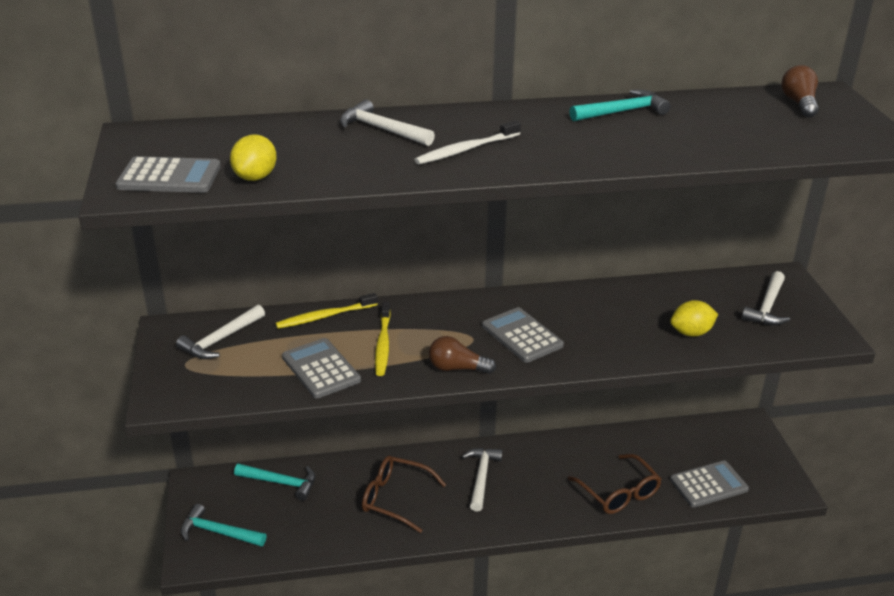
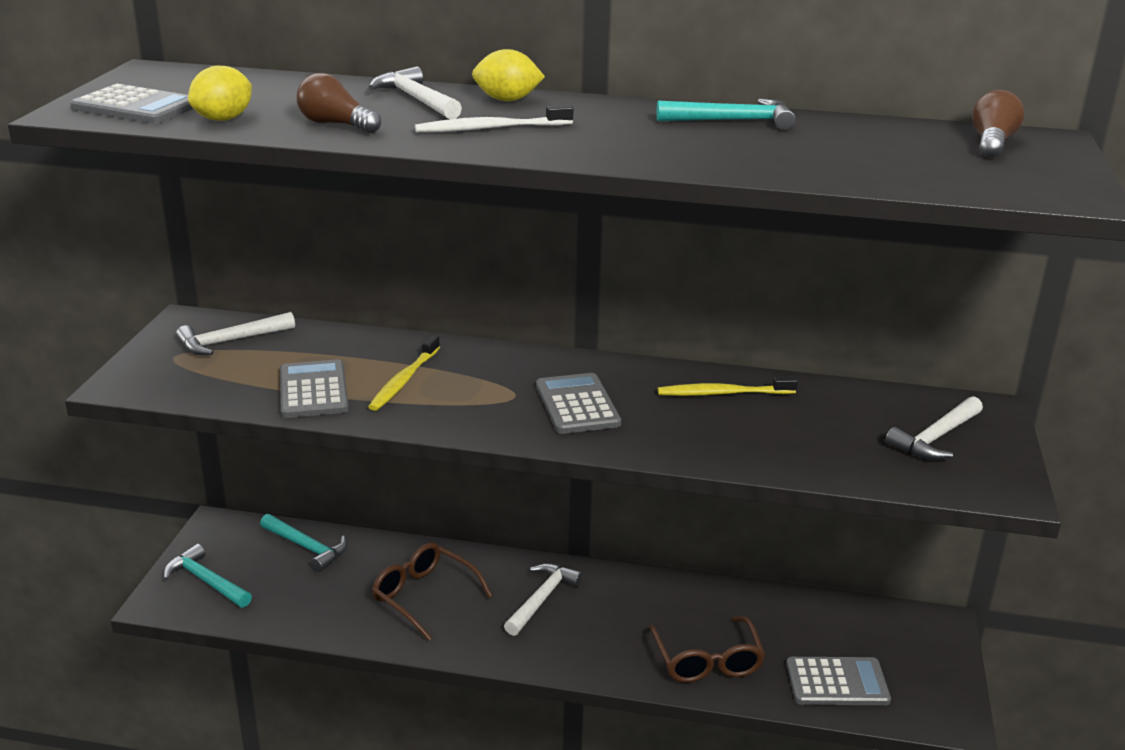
camera: 20 degrees right, 5 degrees down
(324, 316) = (361, 341): yellow toothbrush -> yellow toothbrush (722, 393)
(457, 368) = (470, 422): brown light bulb -> brown light bulb (336, 125)
(691, 333) = (803, 445): yellow lemon -> yellow lemon (507, 100)

